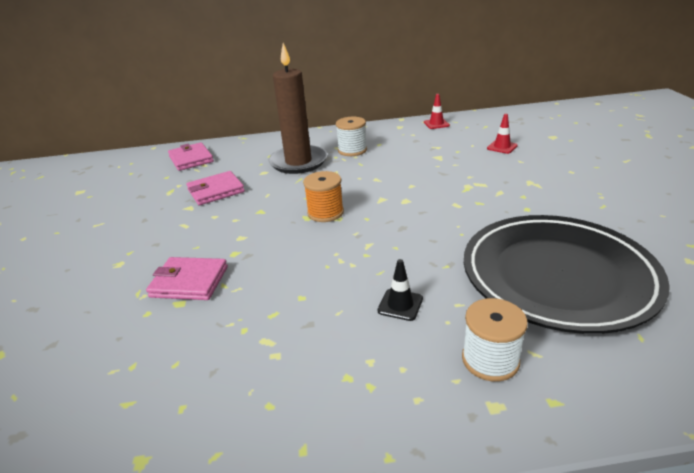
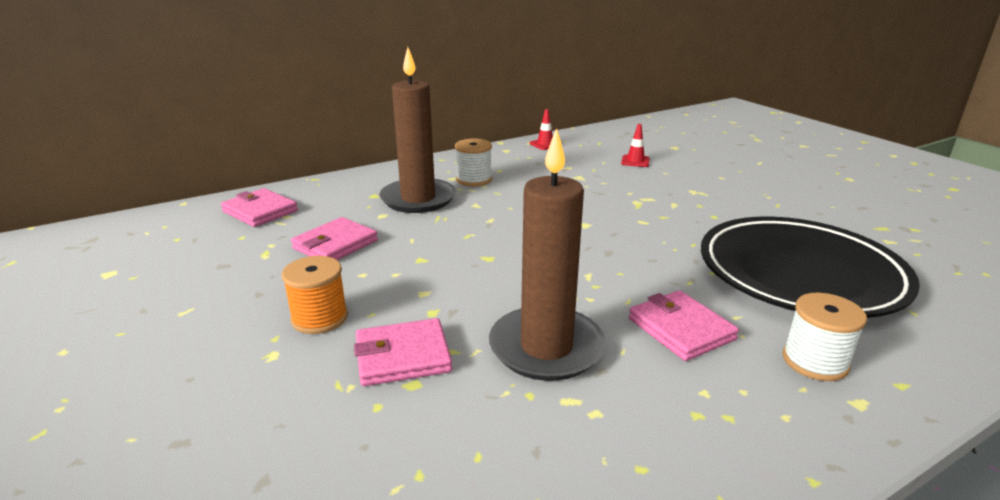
camera: 25 degrees left, 5 degrees down
(286, 297) = (546, 347): none -> brown candle
(325, 213) = (506, 249): orange spool -> orange spool (319, 318)
(400, 305) = (681, 329): black traffic cone -> pink wallet

